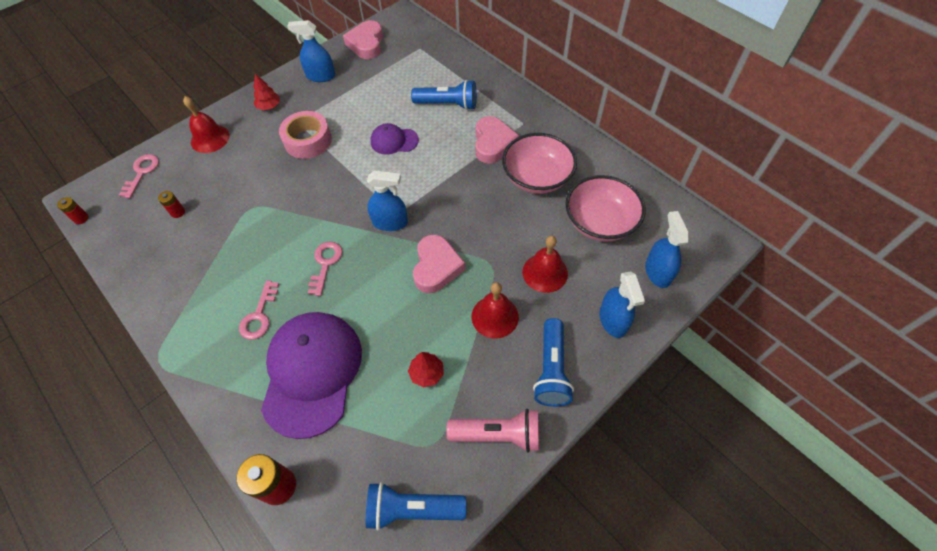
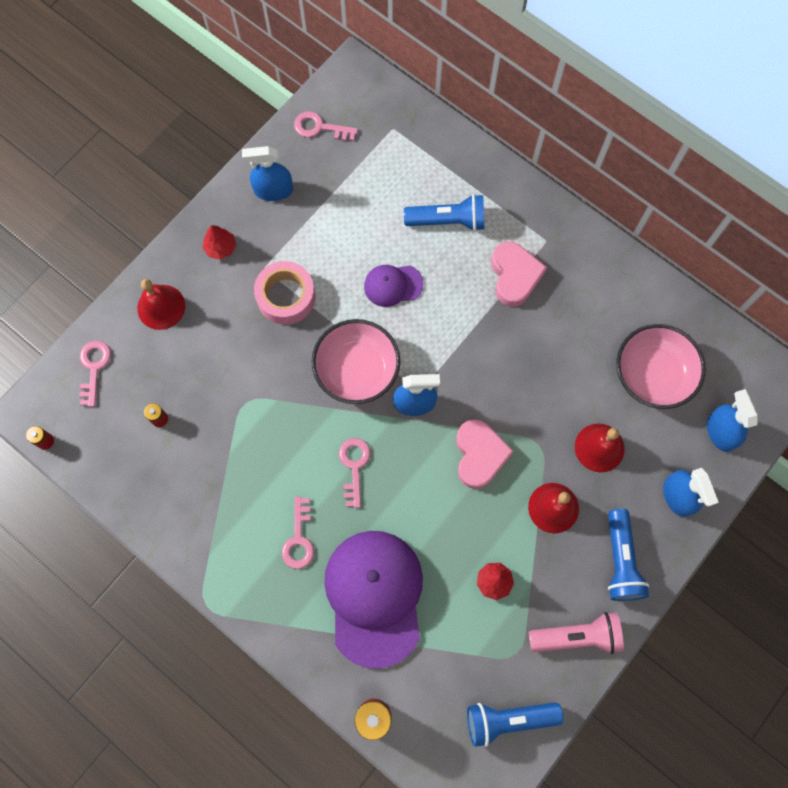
camera: 10 degrees left, 15 degrees up
(366, 44) = (320, 127): pink heart -> pink key
(537, 177) = (574, 321): pink bowl -> pink bowl (357, 370)

